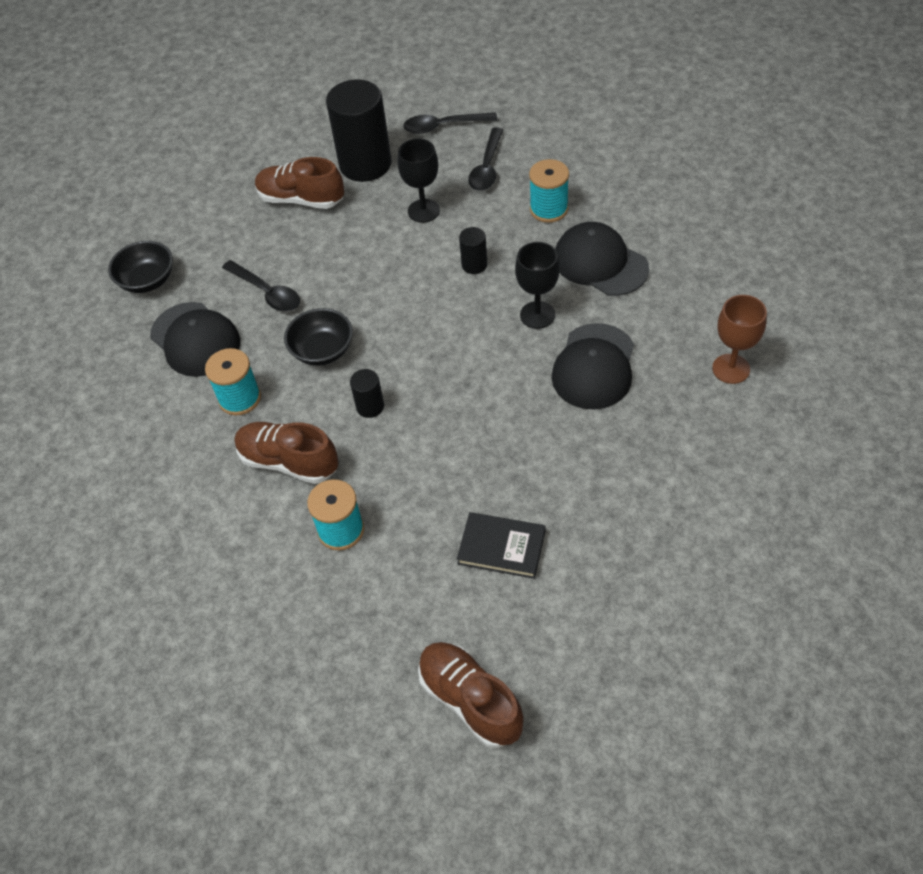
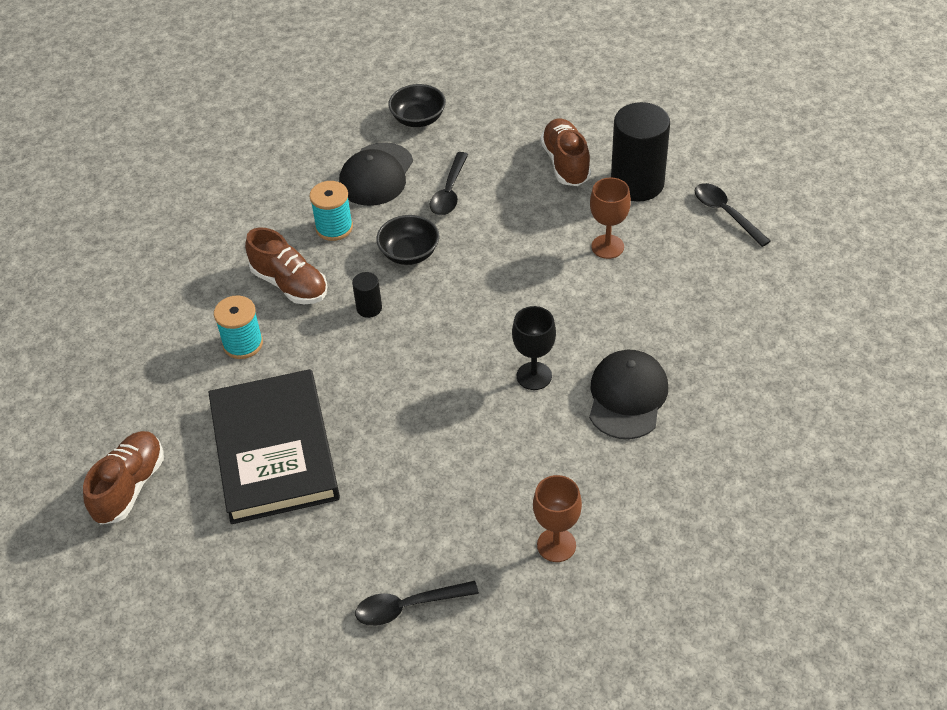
camera: 60 degrees right, 5 degrees down
(288, 462) = (290, 284): brown shoe -> brown shoe turned 135 degrees clockwise
(423, 211) = (607, 247): black goblet -> brown goblet
(474, 265) = (565, 308): black cylinder -> none
(487, 167) = (694, 266): black spoon -> black spoon (408, 607)
(501, 547) = (274, 450): black book -> black book, size x2.16
(549, 209) = (671, 332): turquoise spool -> none
(594, 367) = (497, 440): black cap -> none

